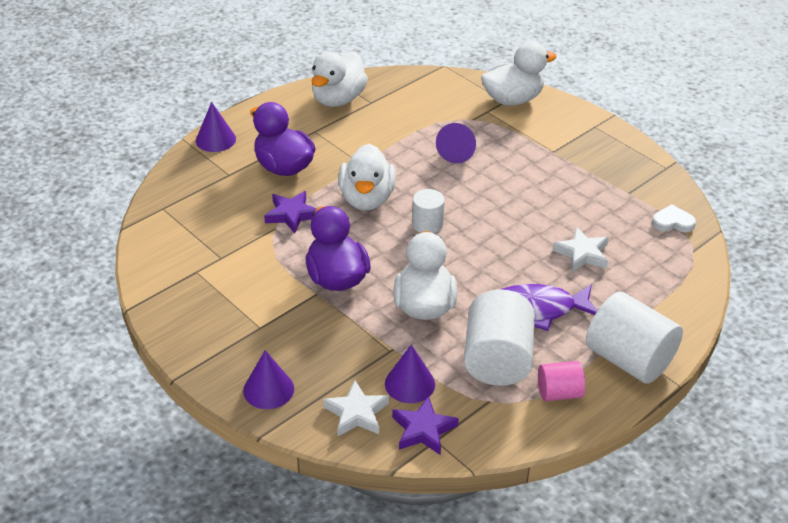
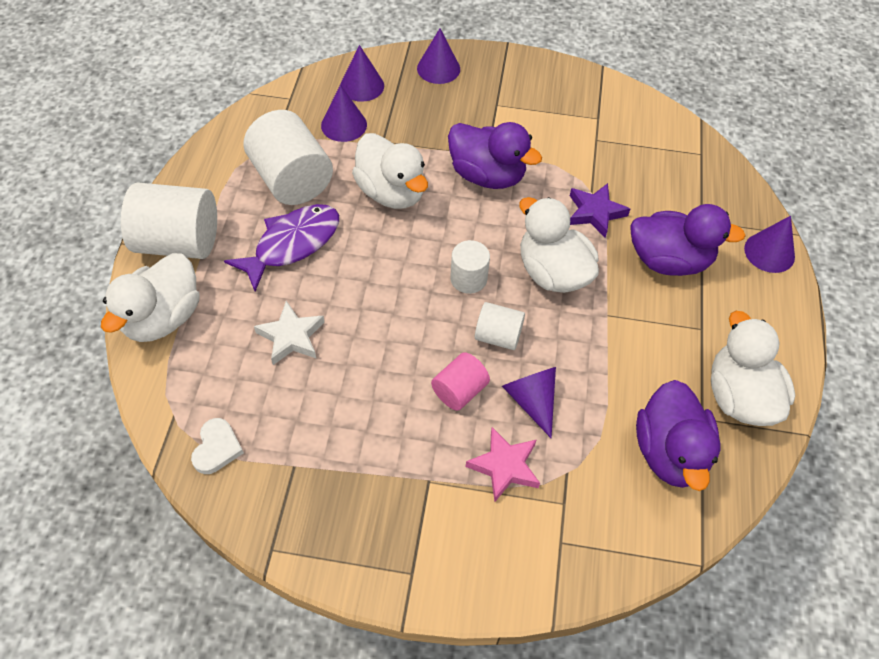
camera: 140 degrees right, 15 degrees up
(356, 413) = (362, 86): white star -> purple cone
(407, 100) = (670, 452): none -> purple duck
(423, 430) = (305, 99): purple star -> none
(443, 187) = (498, 336): none -> white cylinder
(504, 136) = (504, 466): none -> pink star
(513, 99) = (554, 554): white duck -> white duck (163, 318)
(559, 393) = (221, 180): pink cylinder -> pink cylinder (459, 391)
(672, 222) = (217, 448): white heart -> white heart turned 45 degrees counterclockwise

